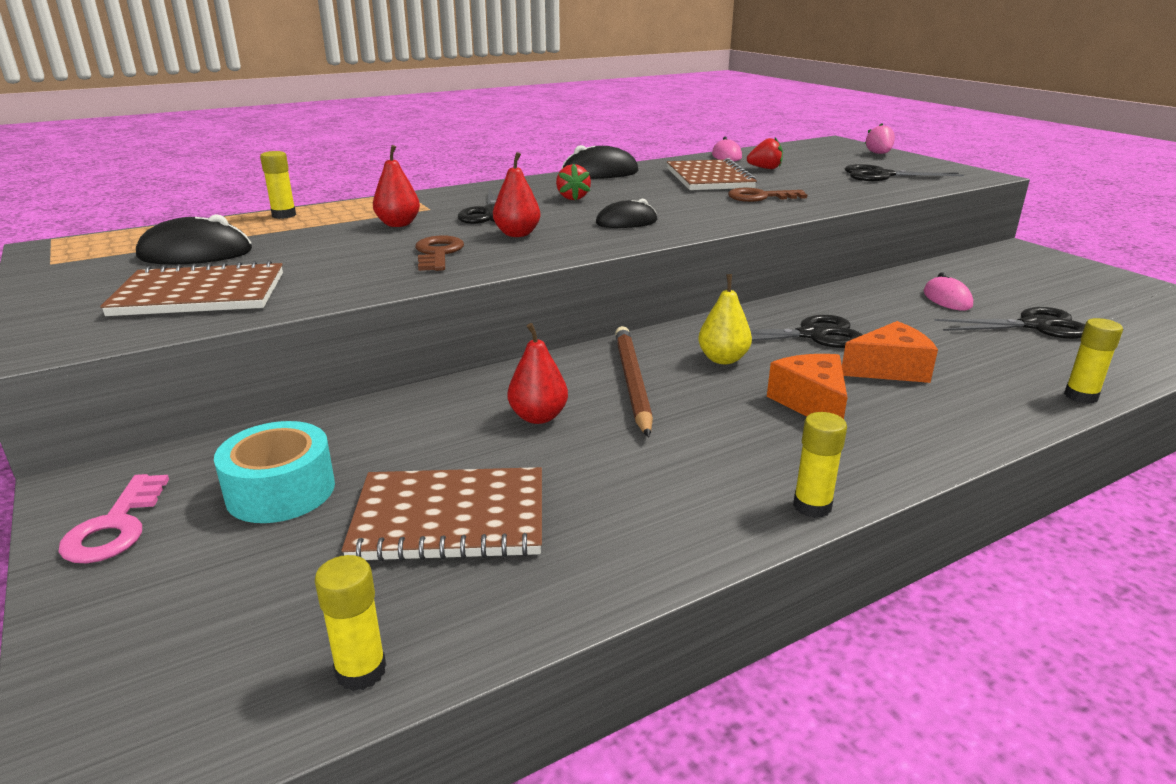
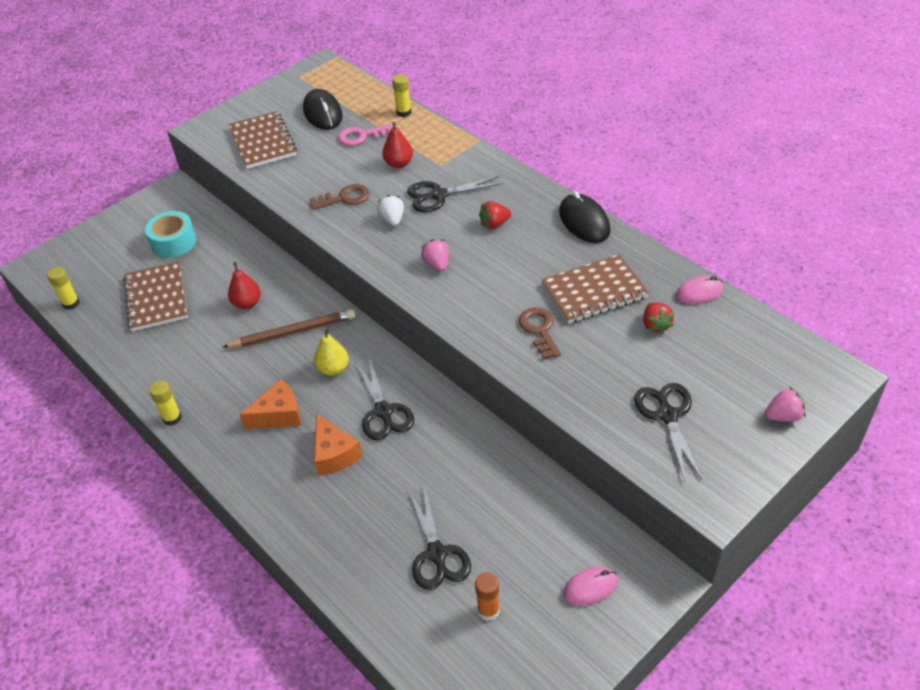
camera: 80 degrees right, 20 degrees up
(115, 527) = (147, 210): pink key -> pink key (361, 136)
(517, 234) = (392, 219): red pear -> white strawberry
(626, 222) = (437, 264): black mouse -> pink strawberry
(947, 299) = (483, 499): pink mouse -> pink mouse (590, 587)
(1080, 396) = (310, 558): yellow glue stick -> none
(1097, 310) = (488, 610): none -> orange glue stick

